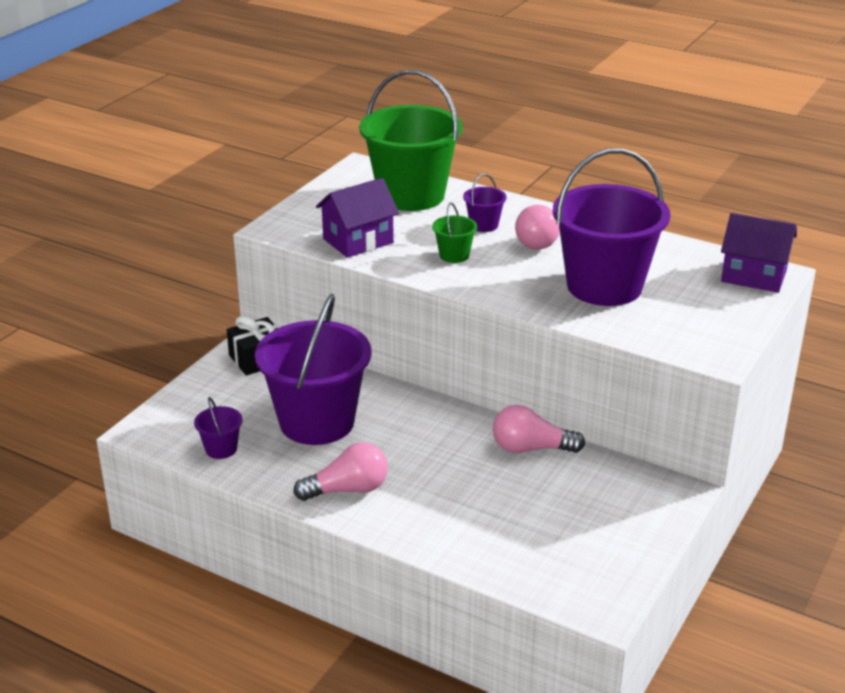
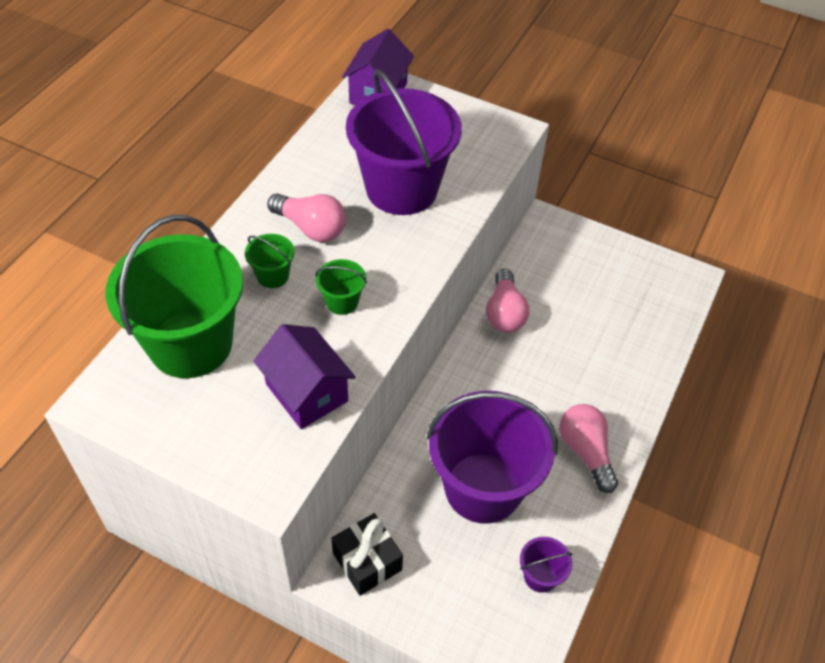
camera: 95 degrees left, 20 degrees up
(484, 225) = (273, 276): purple bucket -> green bucket

